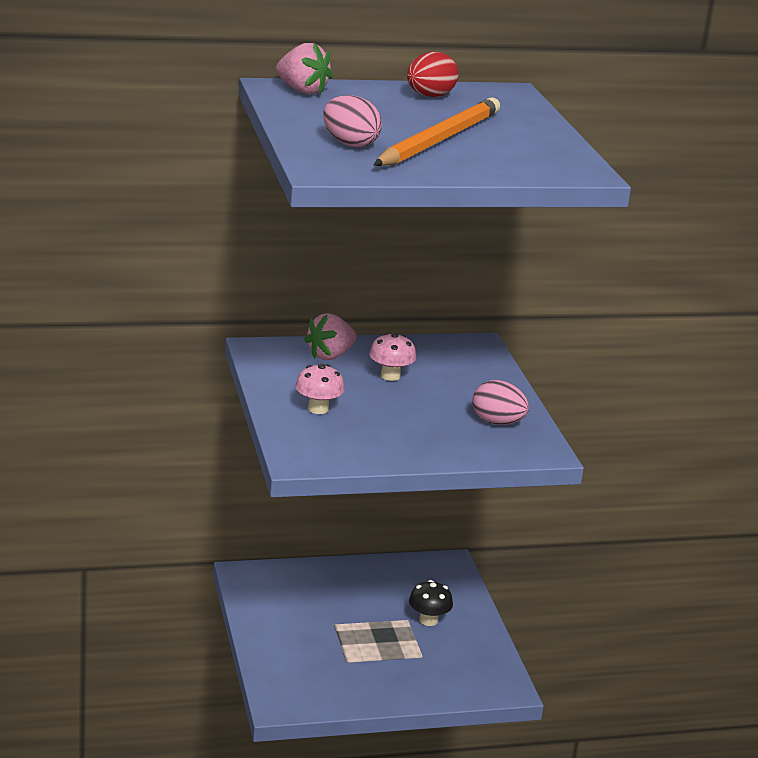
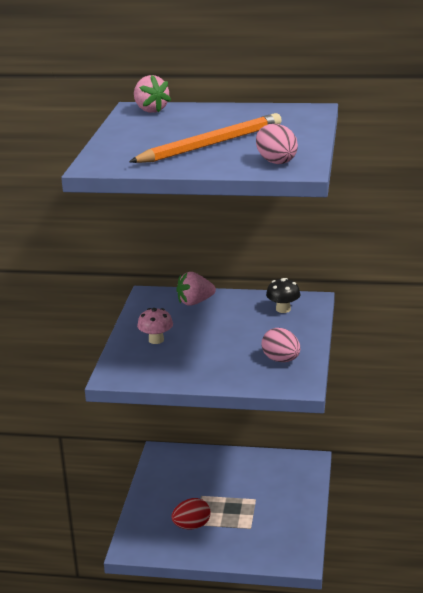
camera: 25 degrees right, 0 degrees up
(350, 144) = (139, 147): pink egg -> pink egg (276, 161)
(390, 376) = (227, 319): pink mushroom -> none
(428, 620) = (270, 501): black mushroom -> black mushroom (283, 309)
(429, 96) = (242, 113): red egg -> red egg (192, 526)

